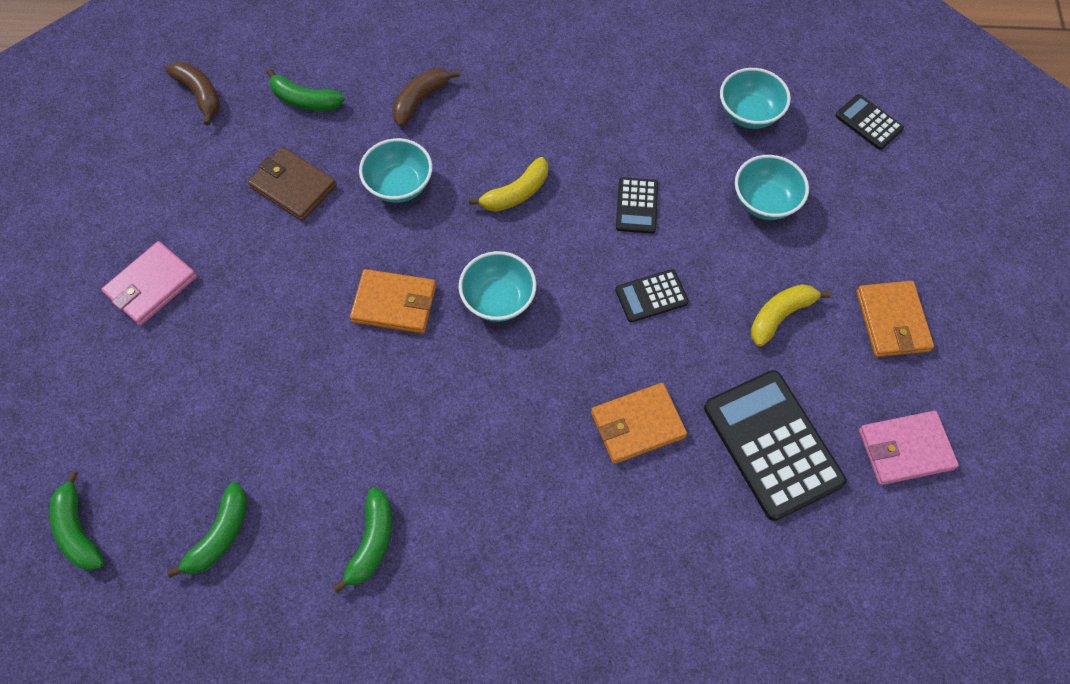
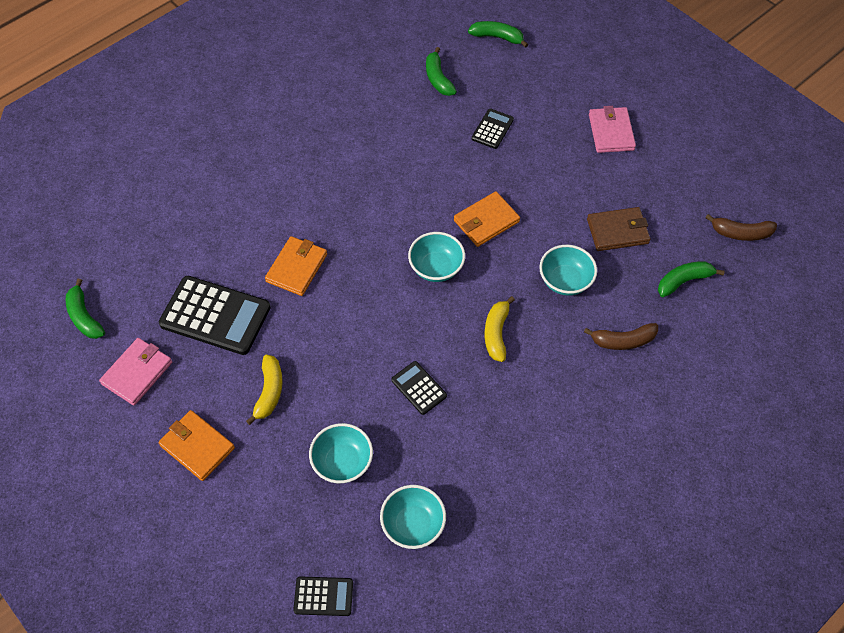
camera: 135 degrees right, 5 degrees down
(372, 542) = (370, 125): green banana -> green banana (84, 317)
(420, 100) = (623, 341): brown banana -> brown banana turned 90 degrees clockwise
(651, 296) = (355, 340): black calculator -> black calculator (492, 129)

